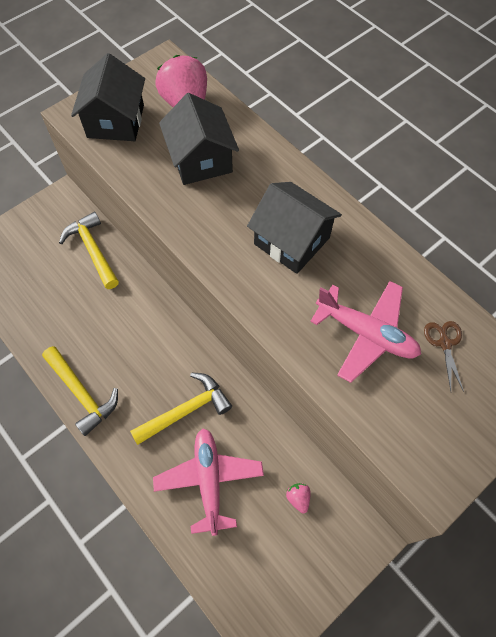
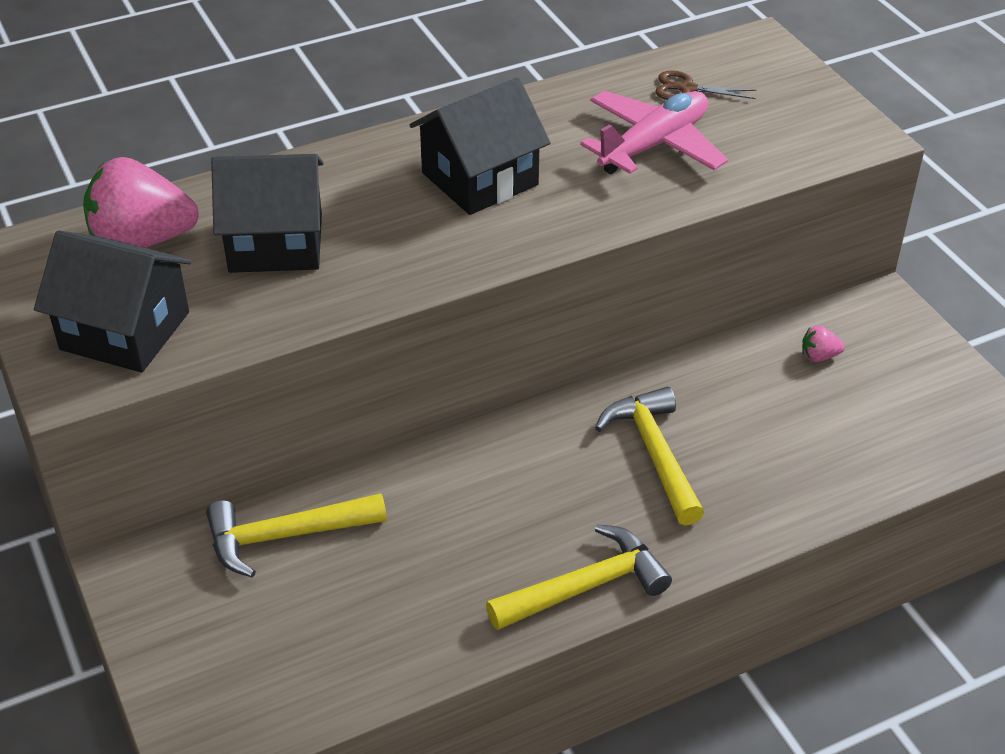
camera: 75 degrees left, 20 degrees down
(209, 480) = (776, 446): pink plane -> none

